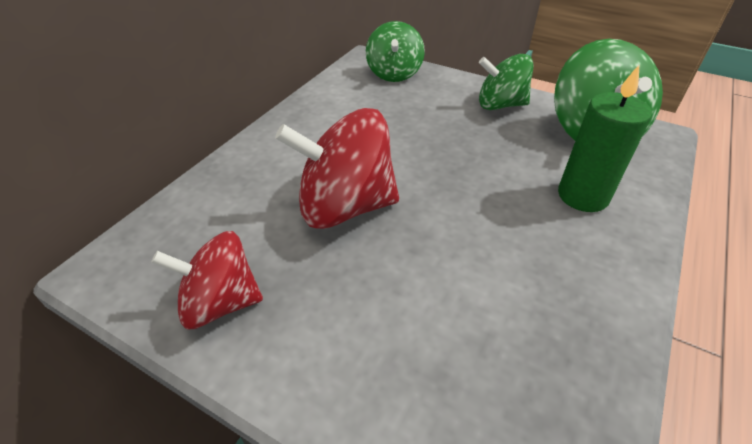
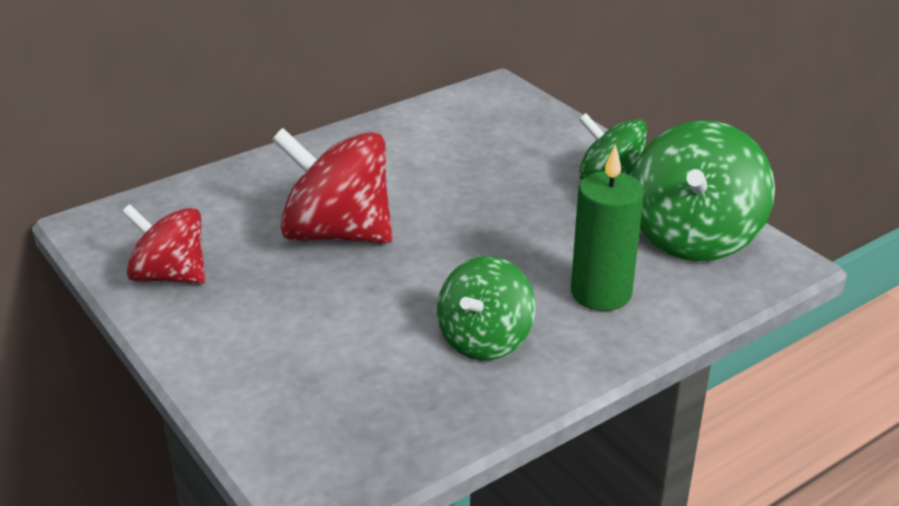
camera: 25 degrees right, 10 degrees down
(394, 73) = (513, 113): green spinning top -> green spinning top (485, 340)

